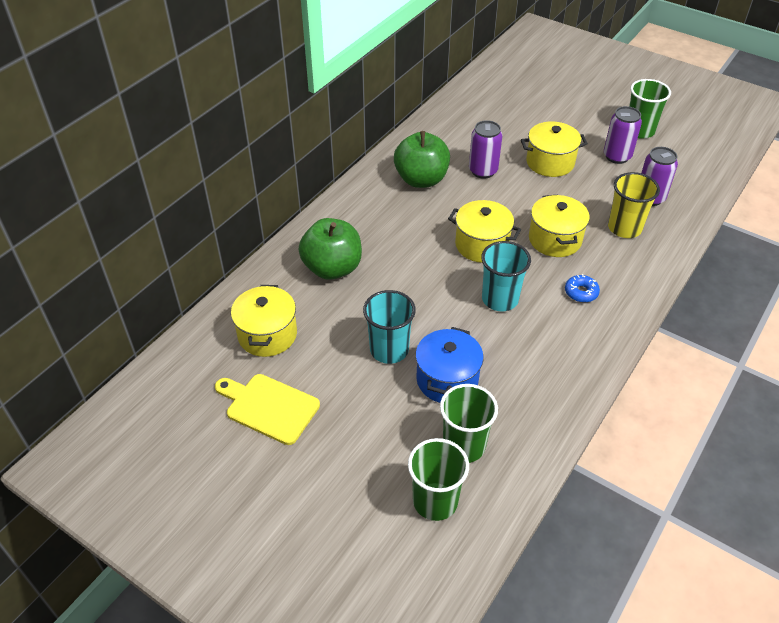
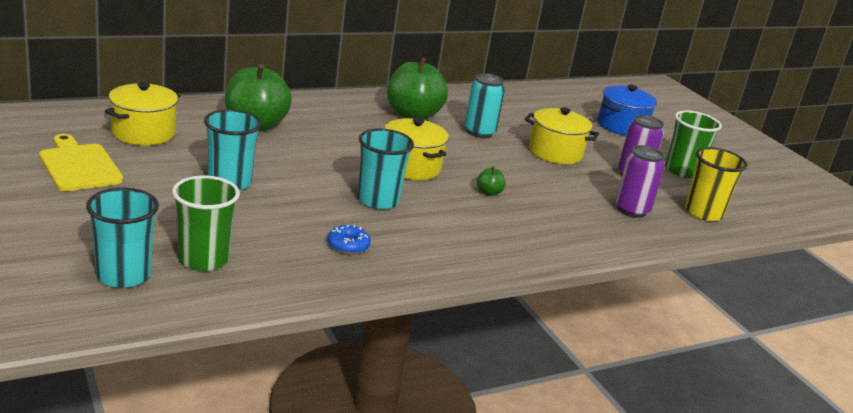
camera: 25 degrees right, 20 degrees down
(435, 501) = (123, 275): green cup -> turquoise cup
(447, 379) = (252, 219): blue pot -> blue pot (622, 126)
(483, 171) = (479, 132): purple can -> turquoise can
(555, 239) = (489, 192): yellow pot -> green apple
(581, 292) = (466, 230): blue donut -> blue donut (348, 245)
(624, 228) = (574, 215): yellow cup -> yellow cup (703, 213)

